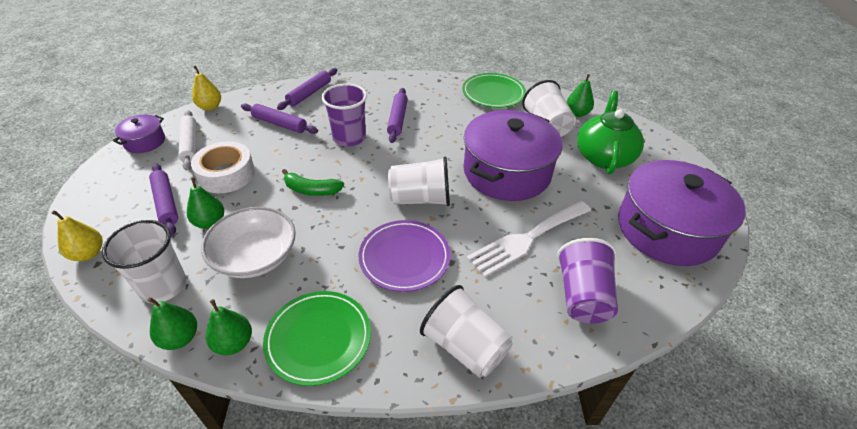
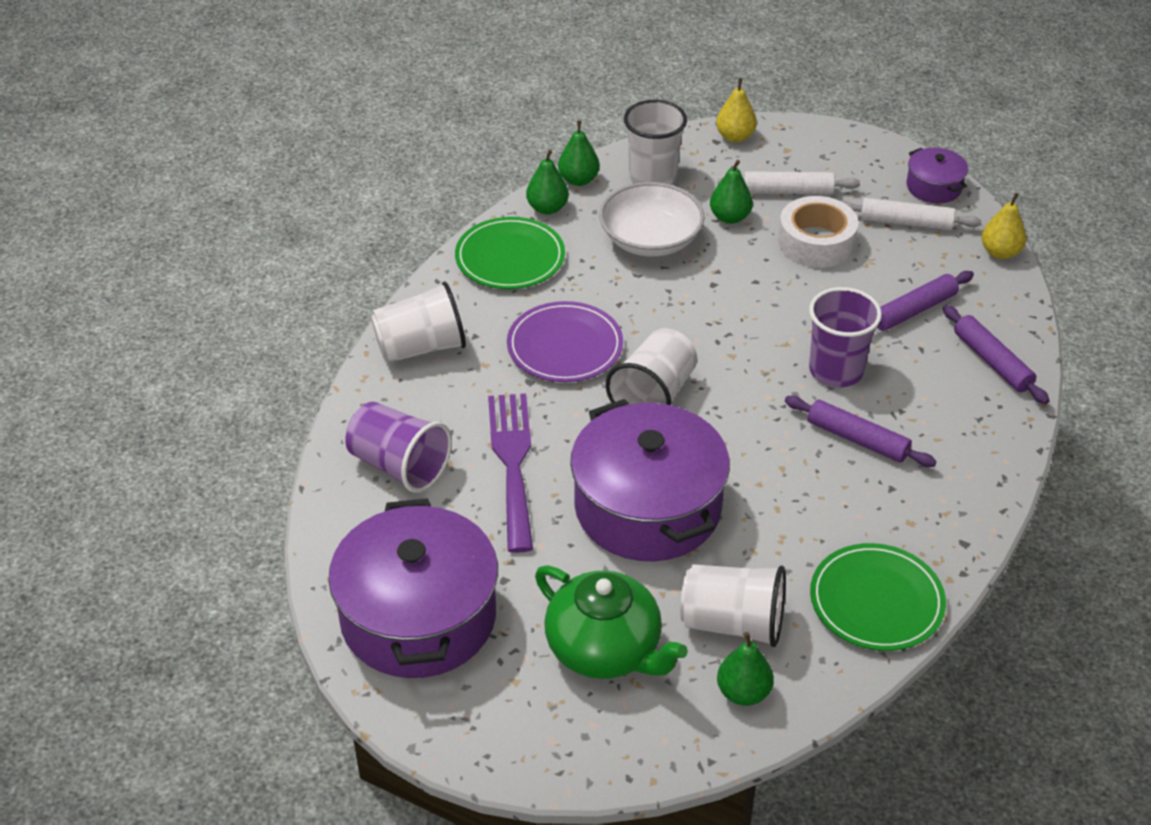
camera: 120 degrees right, 0 degrees up
(166, 203) = (787, 191): purple rolling pin -> white rolling pin
(312, 190) = (736, 305): green banana -> none
(527, 239) = (512, 462): white fork -> purple fork

